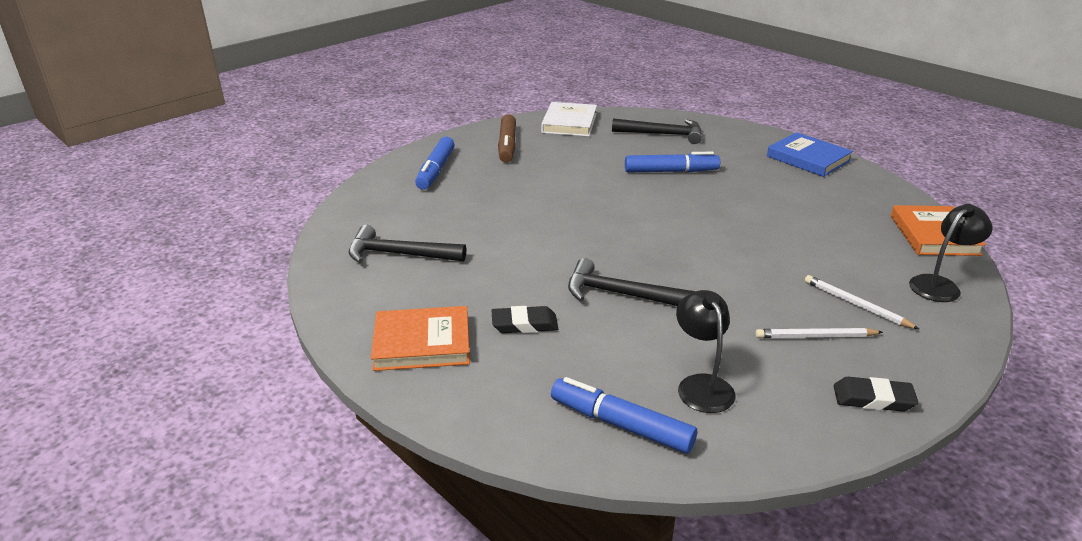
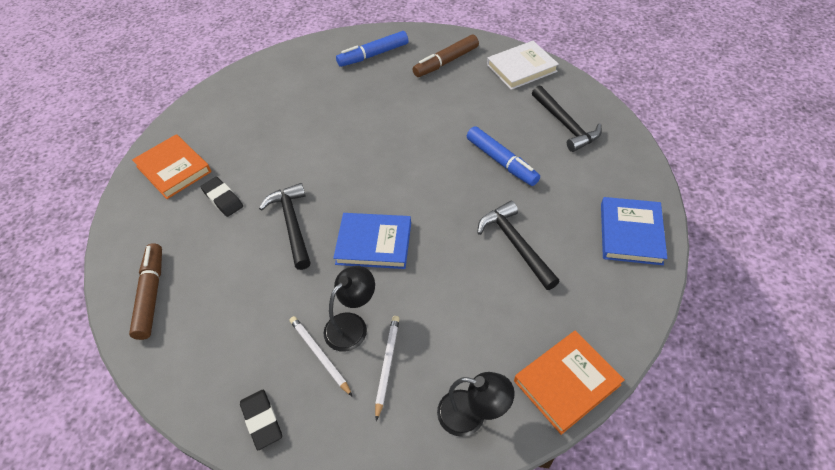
camera: 55 degrees right, 20 degrees up
(399, 254) = (256, 104): black hammer -> black hammer (515, 244)
(620, 424) = (151, 294): blue marker -> brown marker
(700, 260) = (374, 243): none -> blue book
(701, 385) = (215, 315): black lamp -> black lamp (352, 325)

